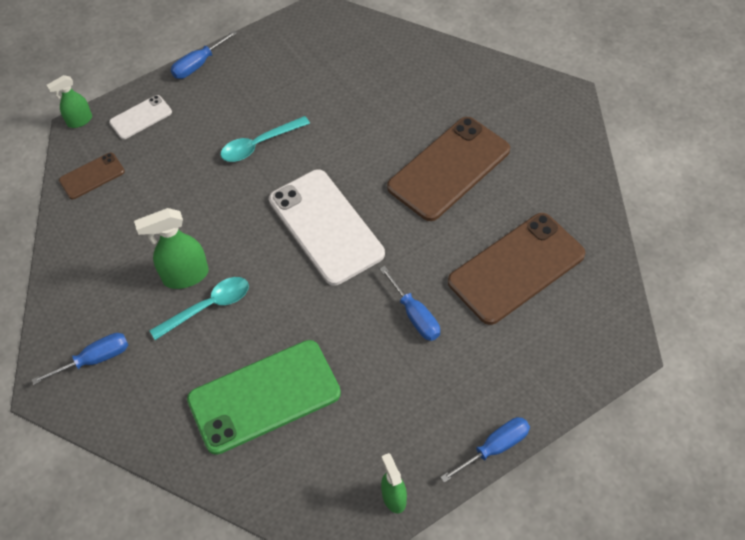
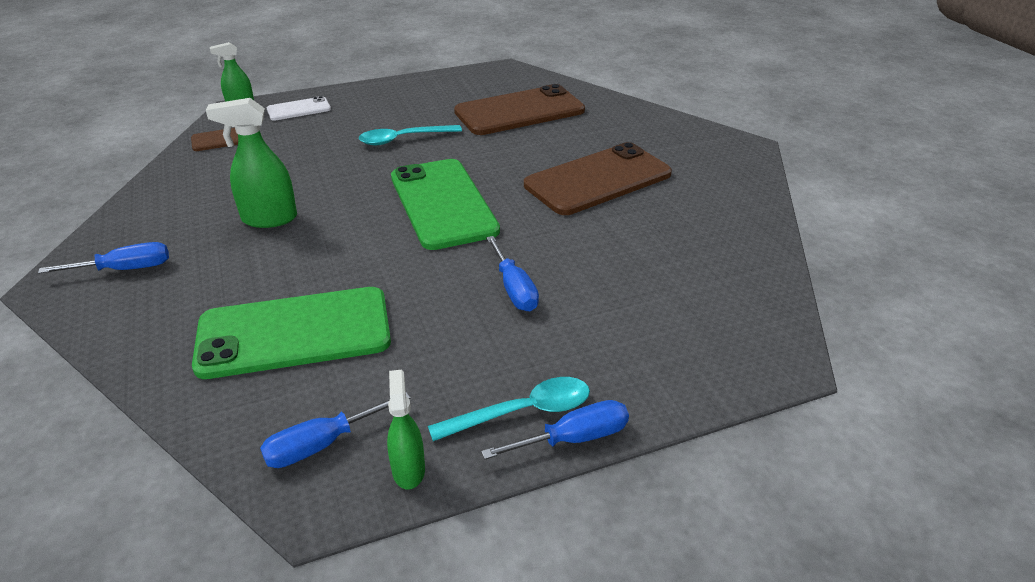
camera: 10 degrees right, 20 degrees down
(198, 64) = (374, 85): blue screwdriver -> blue screwdriver (322, 444)
(208, 306) = (278, 246): turquoise spoon -> turquoise spoon (523, 412)
(326, 227) = (443, 203): white phone -> green phone
(516, 268) = (653, 266): brown phone -> brown phone (519, 111)

